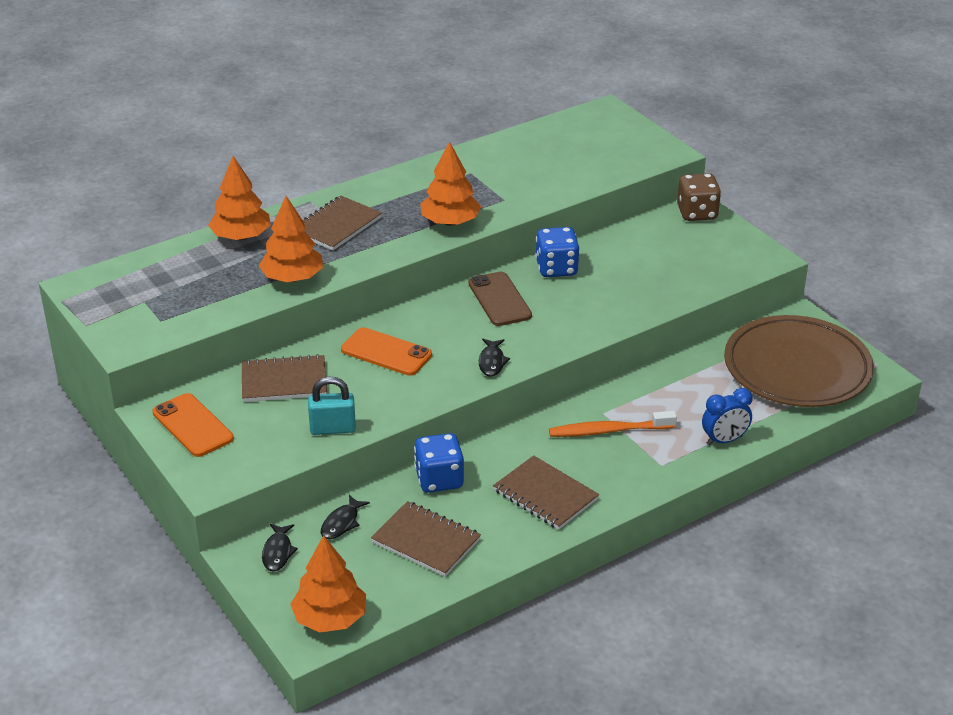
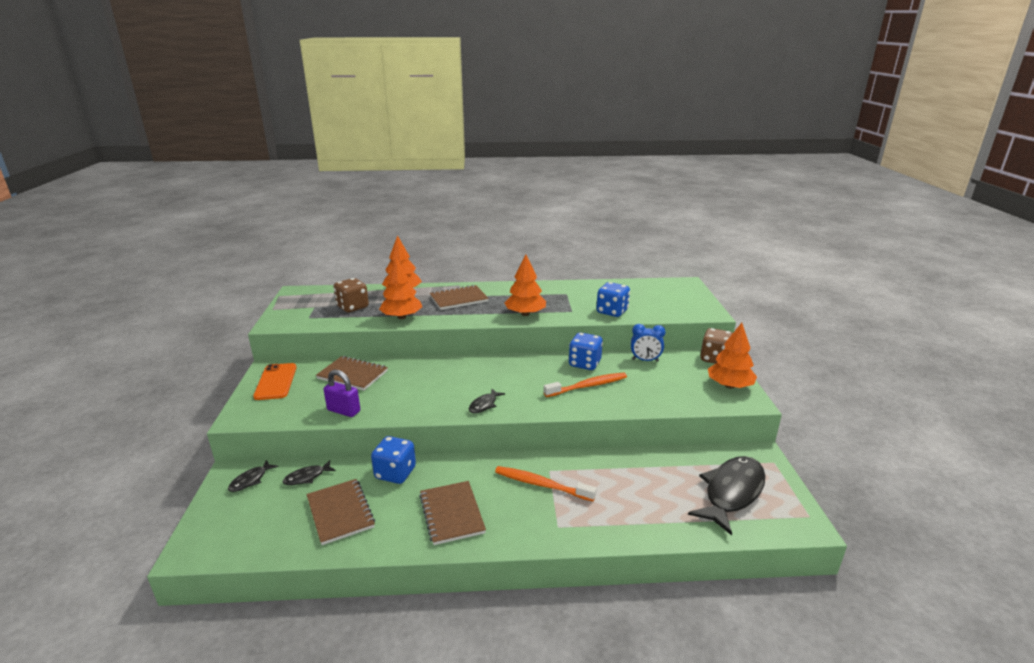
camera: 30 degrees right, 10 degrees down
(202, 284) = (352, 307): none -> brown dice
(330, 618) = (221, 541): orange tree -> orange tree (729, 385)
(333, 428) = (343, 411): turquoise padlock -> purple padlock
(386, 352) = (427, 378): orange phone -> none
(499, 299) = (529, 370): brown phone -> none
(554, 185) = (612, 312): none -> blue dice
(586, 297) = (588, 386): none -> orange toothbrush
(724, 440) = (625, 527): blue clock -> blue clock (645, 360)
(797, 368) = (731, 493): brown plate -> black fish

